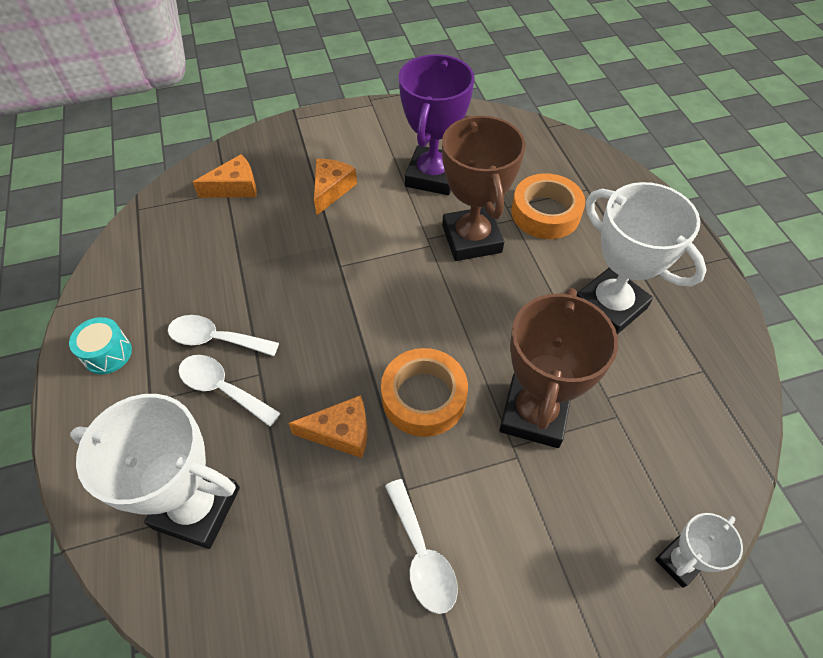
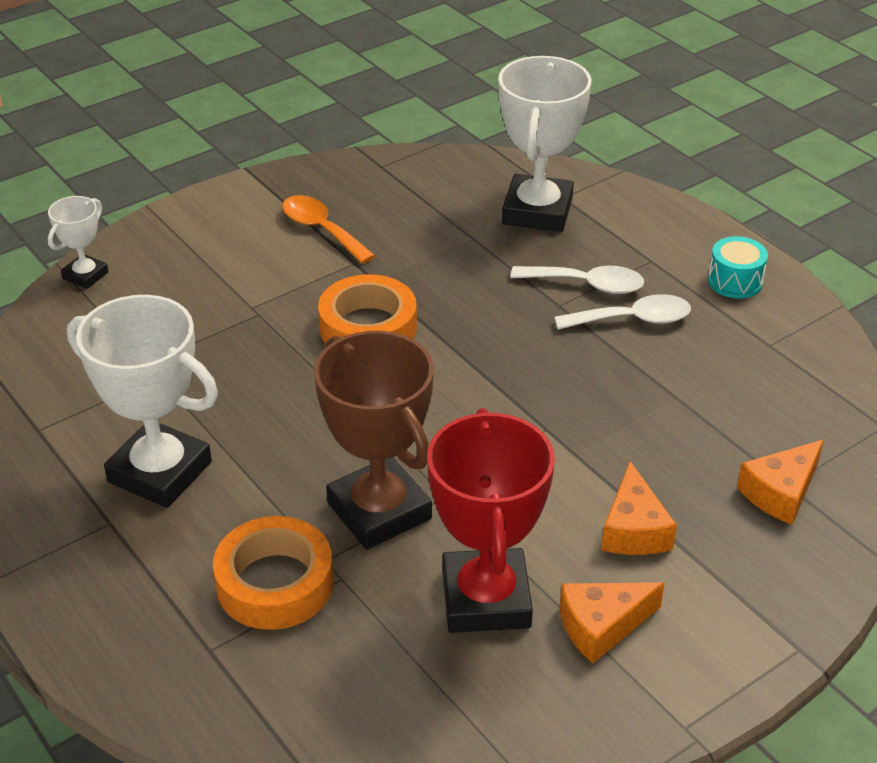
camera: 160 degrees right, 15 degrees down
(196, 508) = (537, 211): white trophy -> white trophy turned 75 degrees counterclockwise
(341, 432) = (440, 283): orange cheese -> orange cheese (601, 626)
(422, 555) = (321, 230): white spoon -> orange spoon
(432, 176) = (486, 599): purple trophy -> red trophy
(534, 414) = (241, 342): brown trophy -> none

